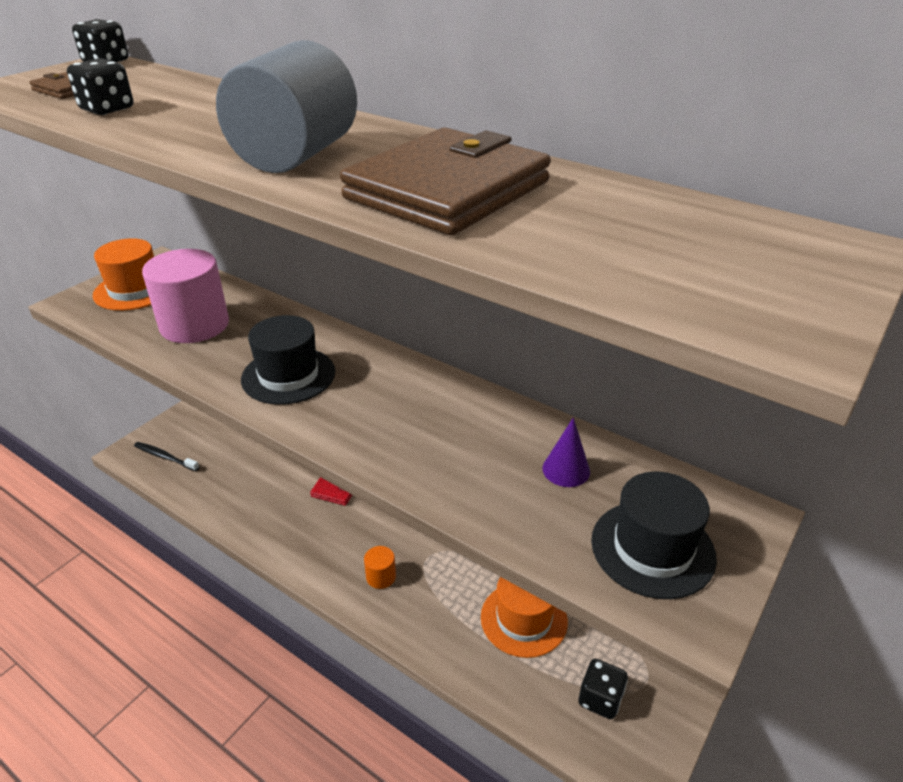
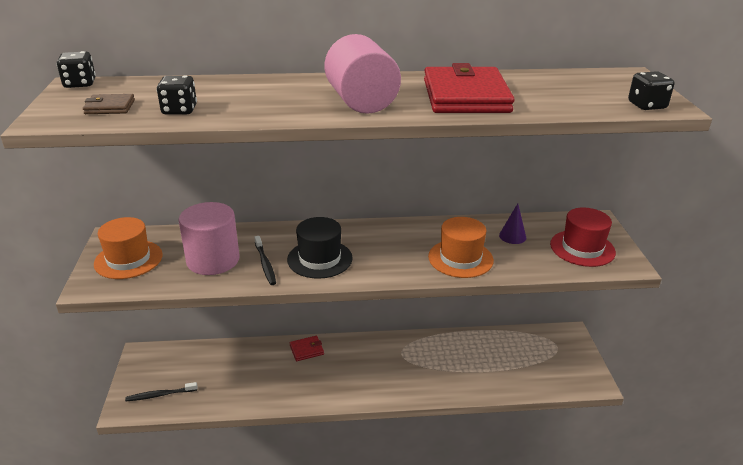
camera: 40 degrees left, 5 degrees down
(230, 354) = (265, 264): none -> black toothbrush
(296, 156) = (361, 102): grey cylinder -> pink cylinder
(381, 577) = (389, 376): orange cylinder -> none
(448, 190) = (466, 96): brown wallet -> red wallet
(523, 619) = (480, 352): orange hat -> orange hat (460, 258)
(600, 699) = (547, 364): black dice -> black dice (647, 105)
(652, 548) = (582, 248): black hat -> red hat

